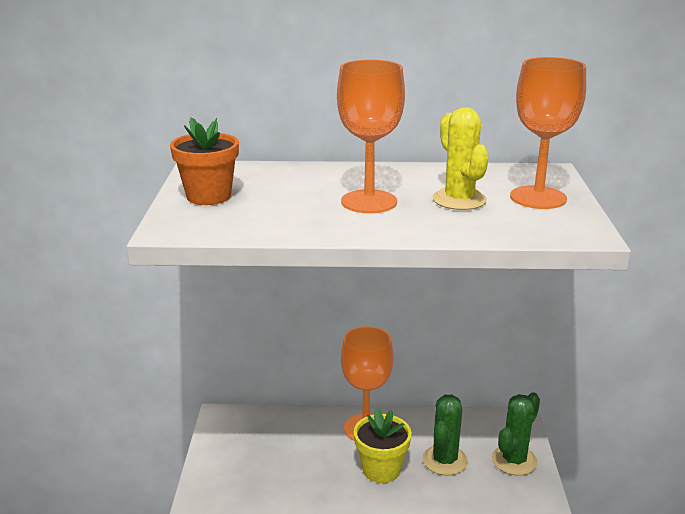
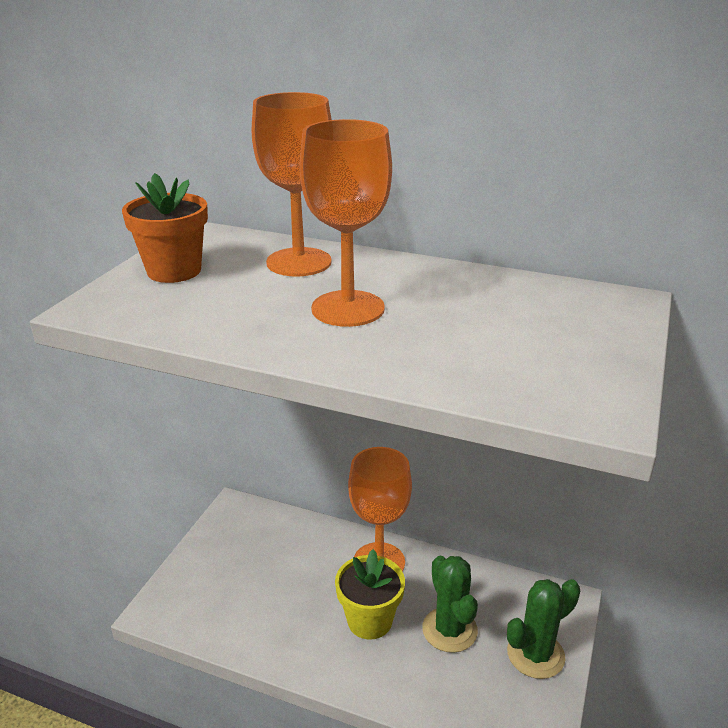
camera: 20 degrees right, 5 degrees up
(445, 460) = (449, 630): green cactus -> green cactus turned 60 degrees counterclockwise
(459, 200) = (465, 325): yellow cactus -> none
(538, 198) = (578, 340): orange goblet -> orange goblet (299, 262)

